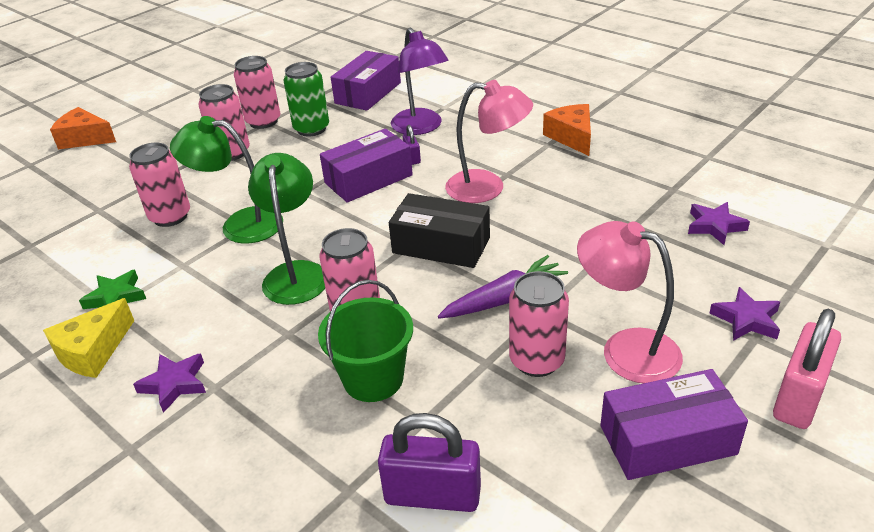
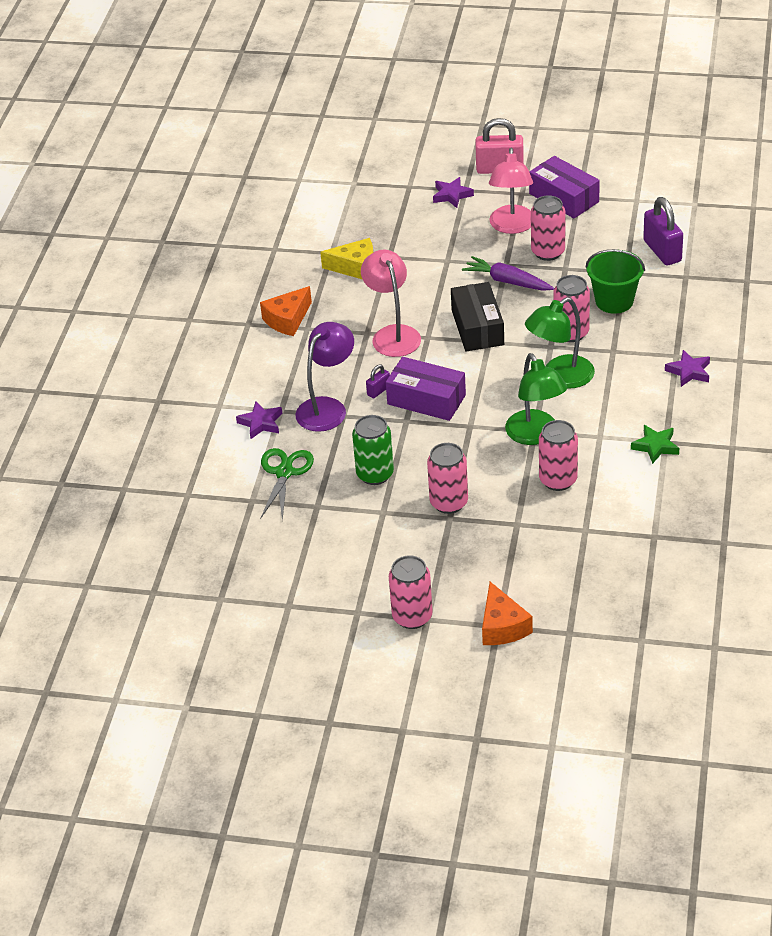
camera: 120 degrees left, 5 degrees up
(93, 351) = (702, 422): yellow cheese -> yellow cheese (355, 267)
(263, 121) = (384, 515): pink can -> pink can (412, 617)
(368, 93) = (284, 472): purple box -> green scissors
(715, 226) = (365, 225): purple star -> purple star (261, 423)

